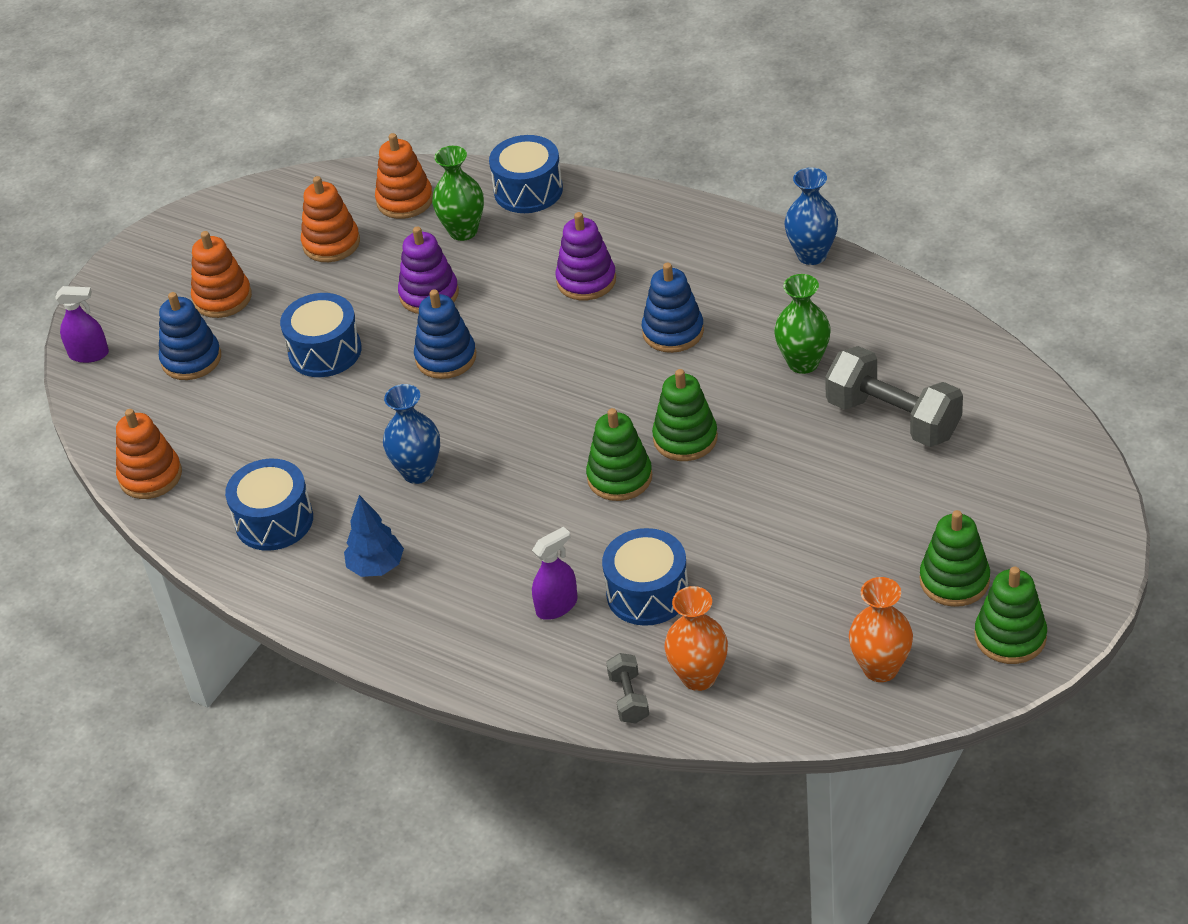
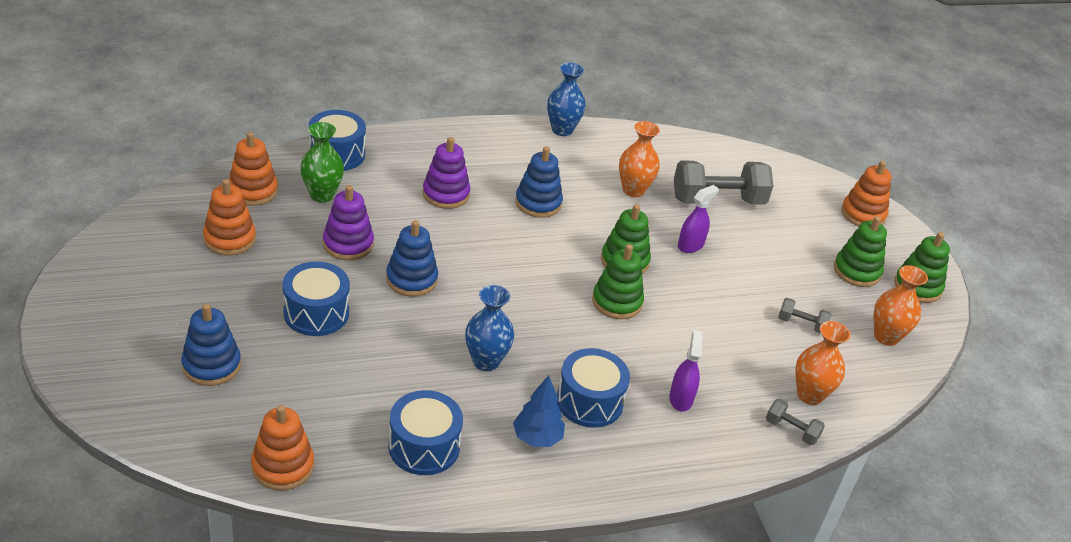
camera: 55 degrees left, 5 degrees down
(89, 354) = (111, 402): purple spray bottle -> purple spray bottle (690, 245)
(222, 298) = (184, 311): orange stacking toy -> orange stacking toy (863, 214)
(647, 593) = (720, 362): blue drum -> blue drum (589, 401)
(795, 602) = (801, 324): none -> grey dumbbell
(803, 363) = (633, 190): green vase -> orange vase

